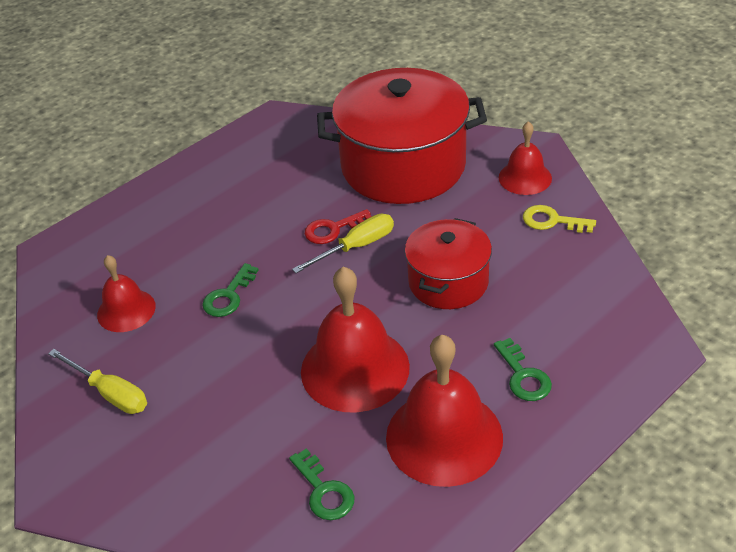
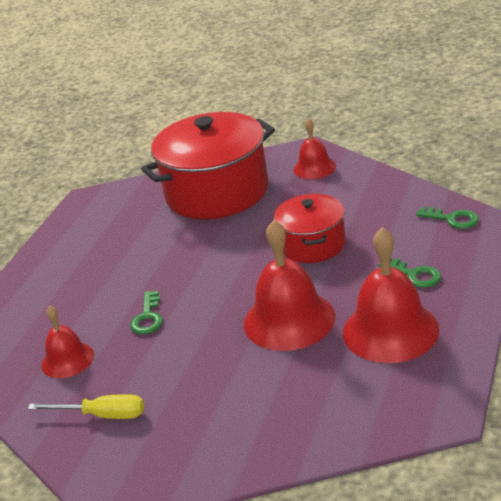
camera: 25 degrees left, 10 degrees down
(324, 491) = (331, 398): green key -> green key (452, 219)
(333, 229) = (196, 247): red key -> none
(356, 247) = (224, 251): yellow screwdriver -> none
(552, 221) = (356, 184): yellow key -> none

